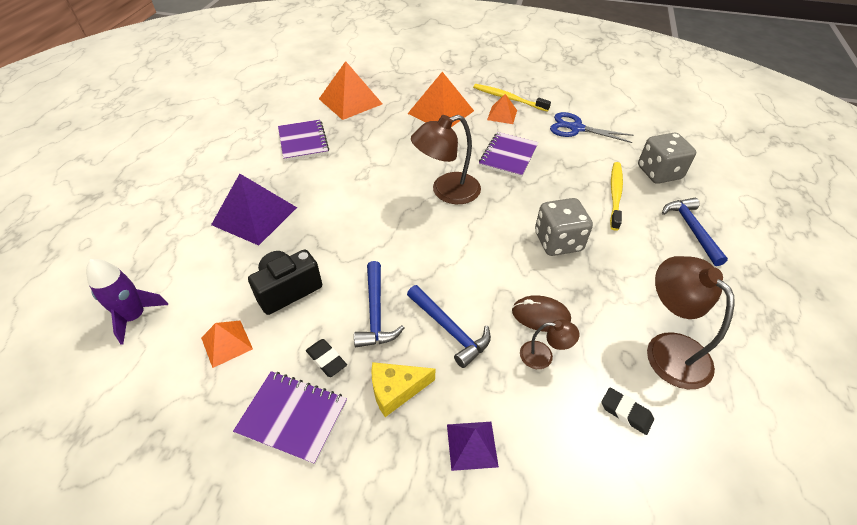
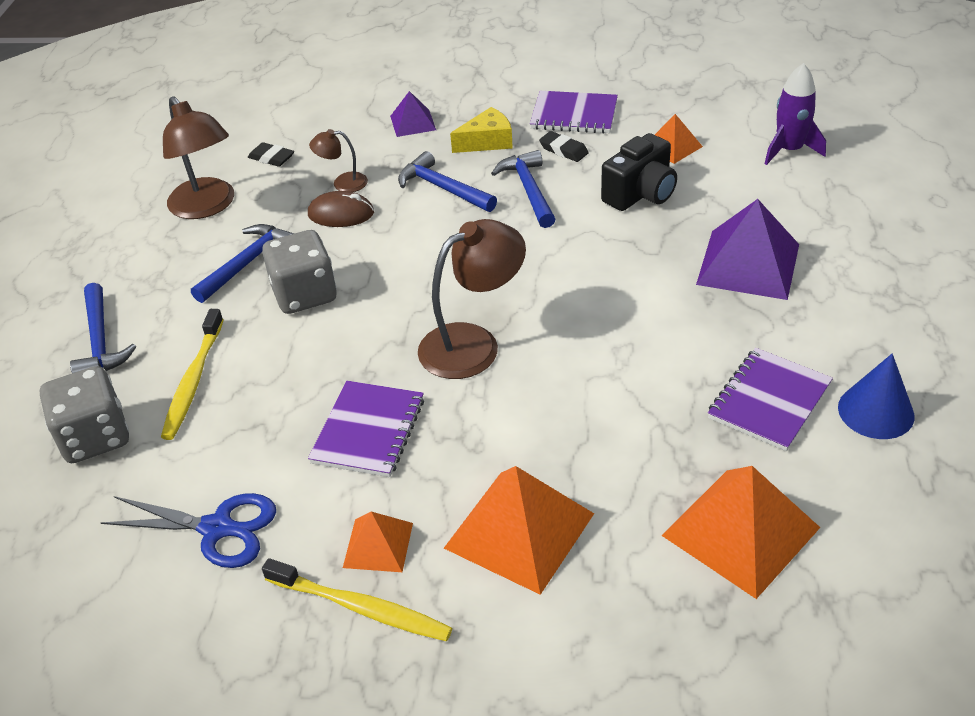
camera: 175 degrees right, 5 degrees down
(258, 131) = (876, 411): none -> blue cone
(303, 142) = (769, 401): purple notebook -> purple notebook turned 60 degrees clockwise
(609, 276) = (247, 263): none -> blue hammer

